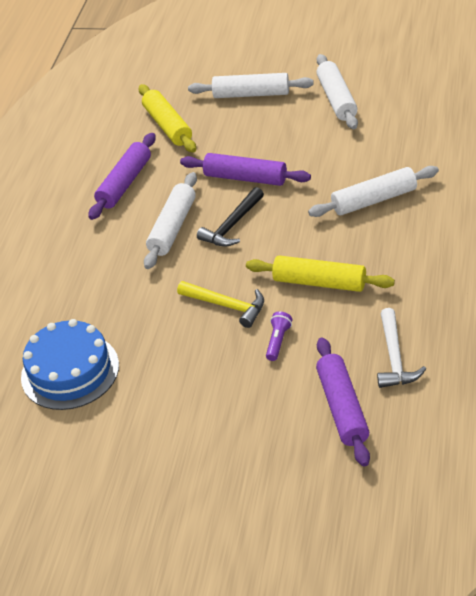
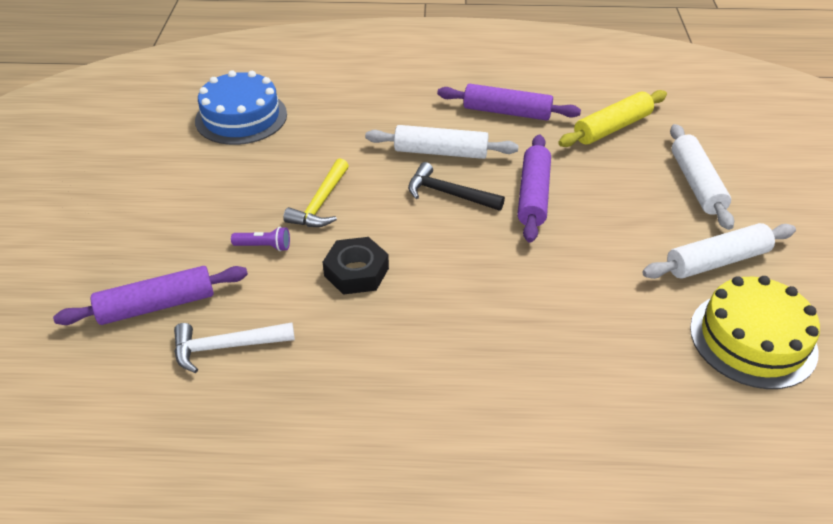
camera: 75 degrees right, 0 degrees up
(319, 282) = (356, 272): yellow rolling pin -> black nut
(374, 200) = (512, 312): white rolling pin -> none
(410, 97) = (752, 339): none -> yellow cake

